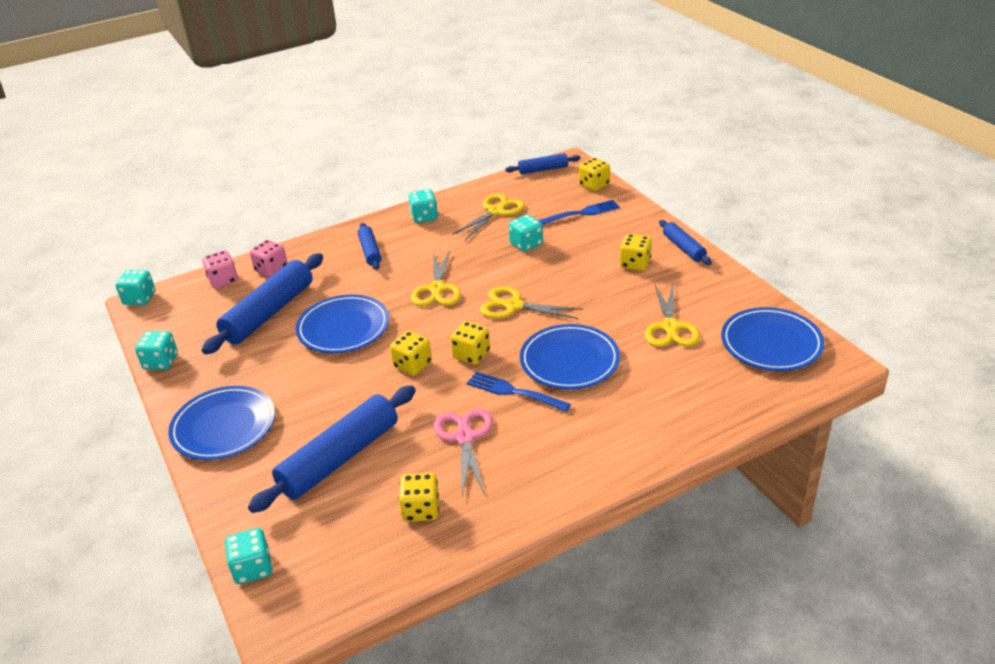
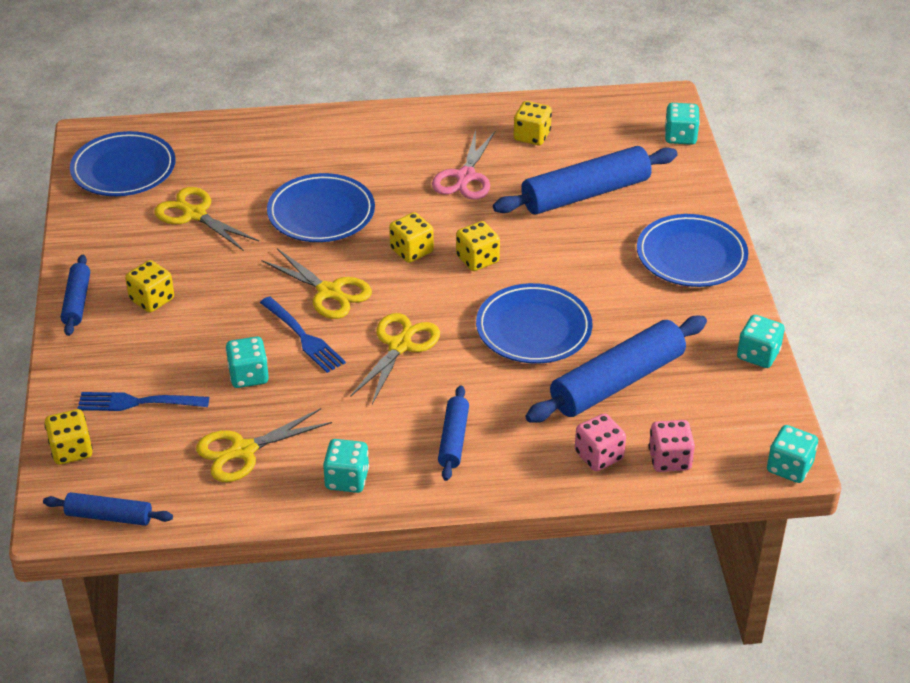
camera: 160 degrees left, 5 degrees up
(514, 392) = (394, 201): blue fork -> blue fork (302, 337)
(670, 327) = (195, 214): yellow scissors -> yellow scissors turned 75 degrees counterclockwise

